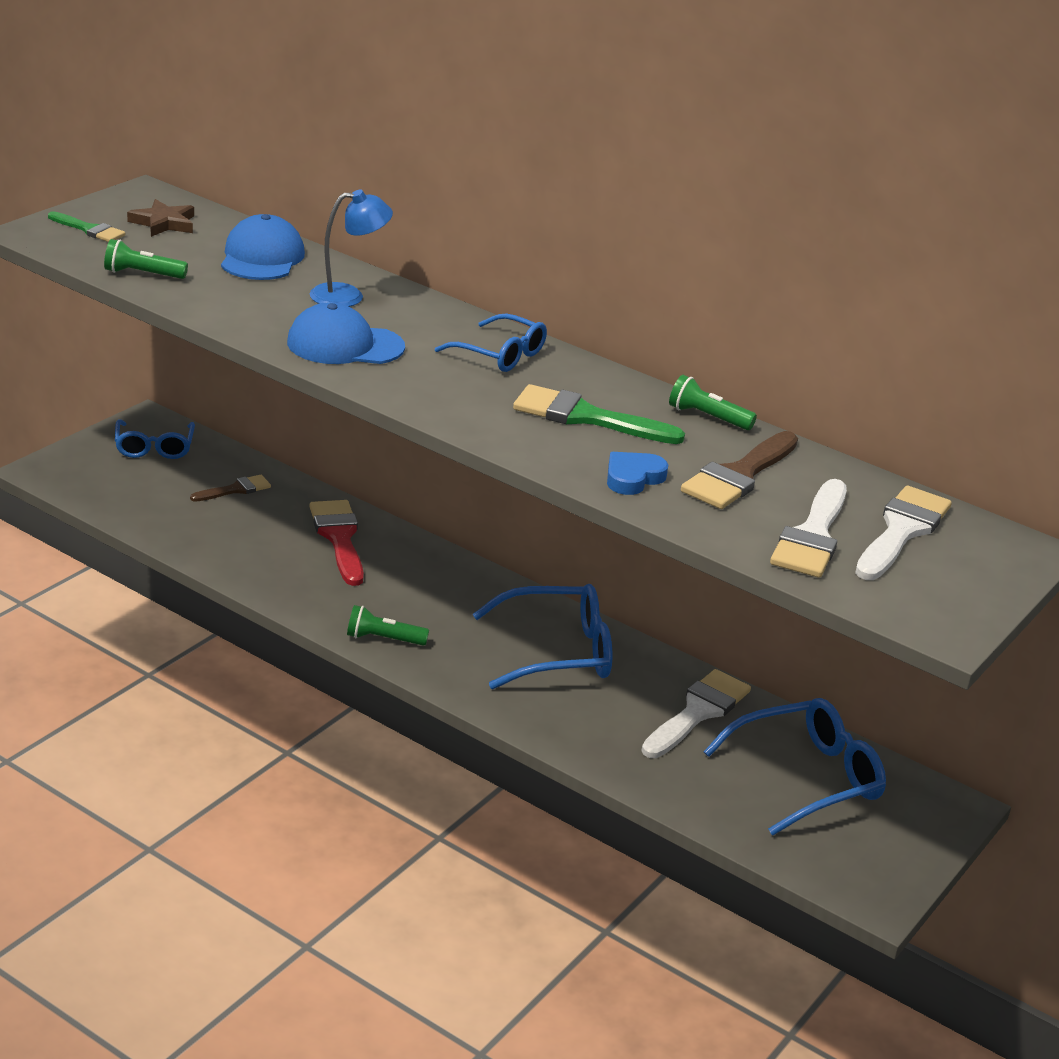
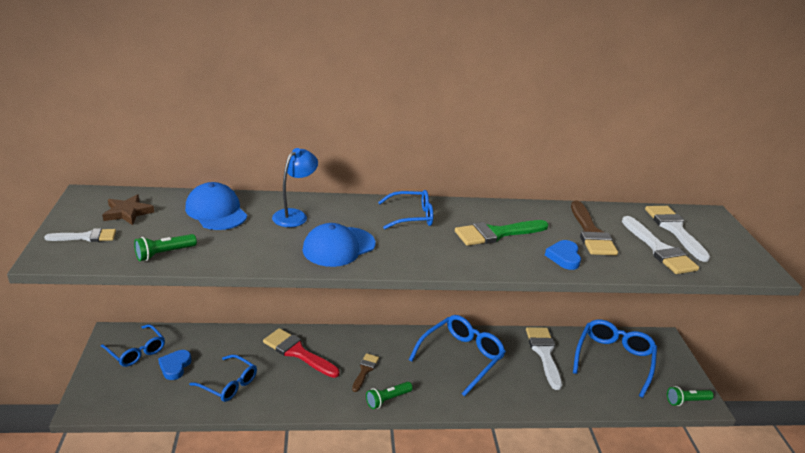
camera: 40 degrees left, 0 degrees up
(89, 230) = (86, 237): green brush -> white brush
(177, 482) = (175, 366): none -> blue heart
(214, 527) = (228, 384): none -> blue glasses
(235, 489) = (212, 353): brown brush -> brown brush (365, 370)
(707, 417) = (533, 208): green flashlight -> green flashlight (686, 401)

